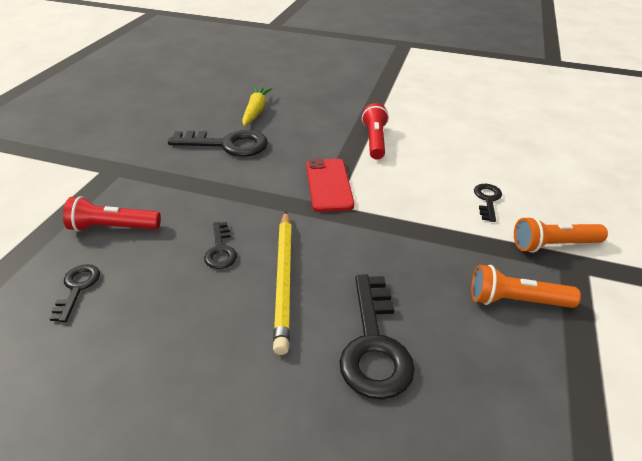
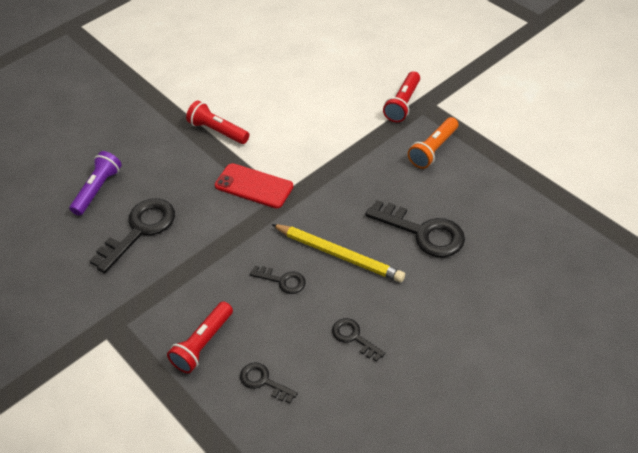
camera: 55 degrees left, 10 degrees up
(256, 111) = (98, 189): yellow carrot -> purple flashlight
(487, 200) = (339, 108): black key -> black key (354, 337)
(553, 245) = (403, 104): orange flashlight -> red flashlight

